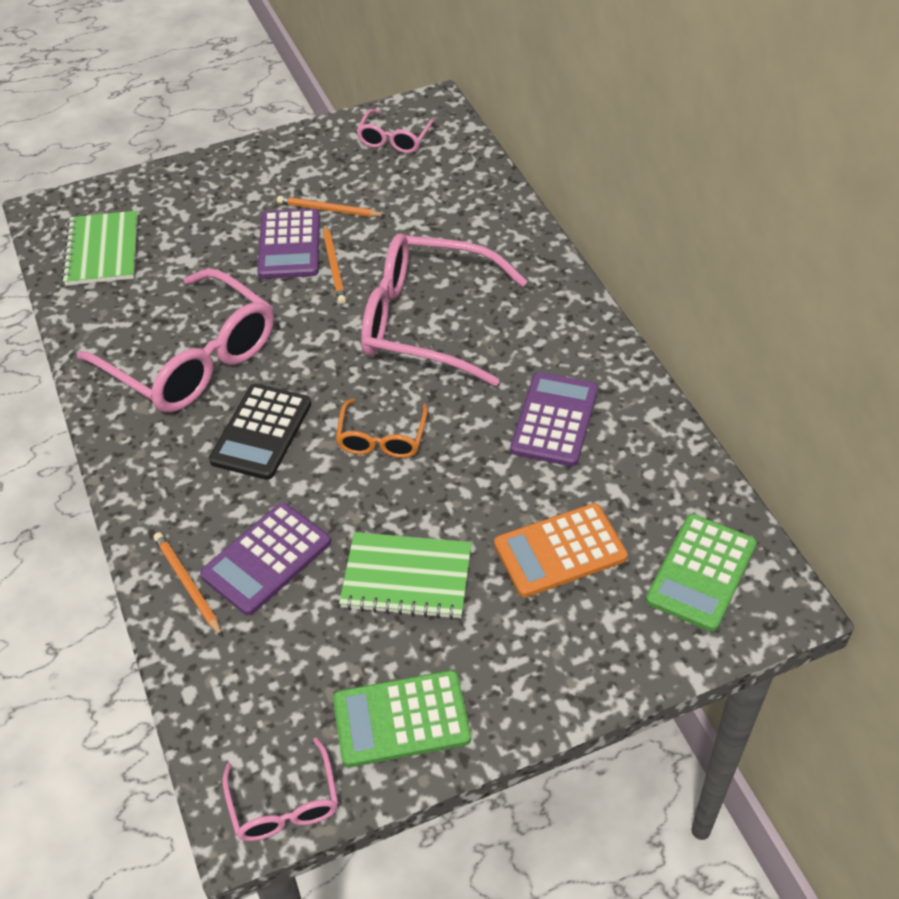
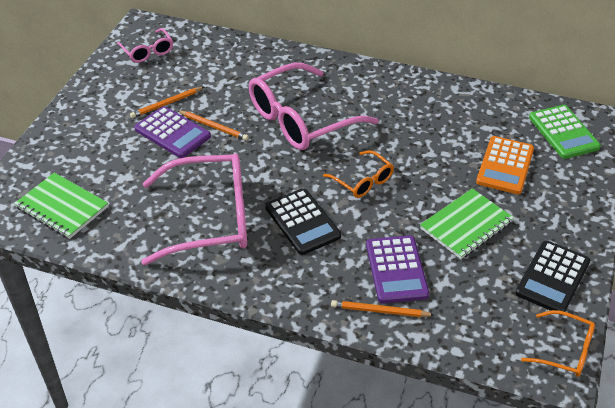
camera: 50 degrees left, 5 degrees down
(284, 804) = (565, 350): pink glasses -> orange glasses
(401, 719) = (552, 277): green calculator -> black calculator
(554, 420) = (422, 119): purple calculator -> none

